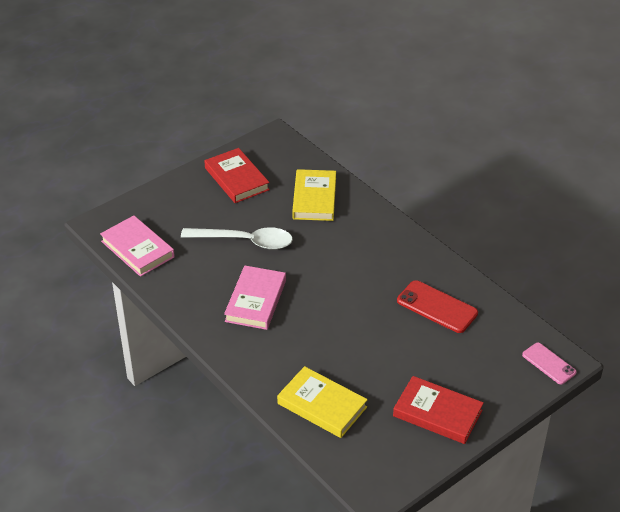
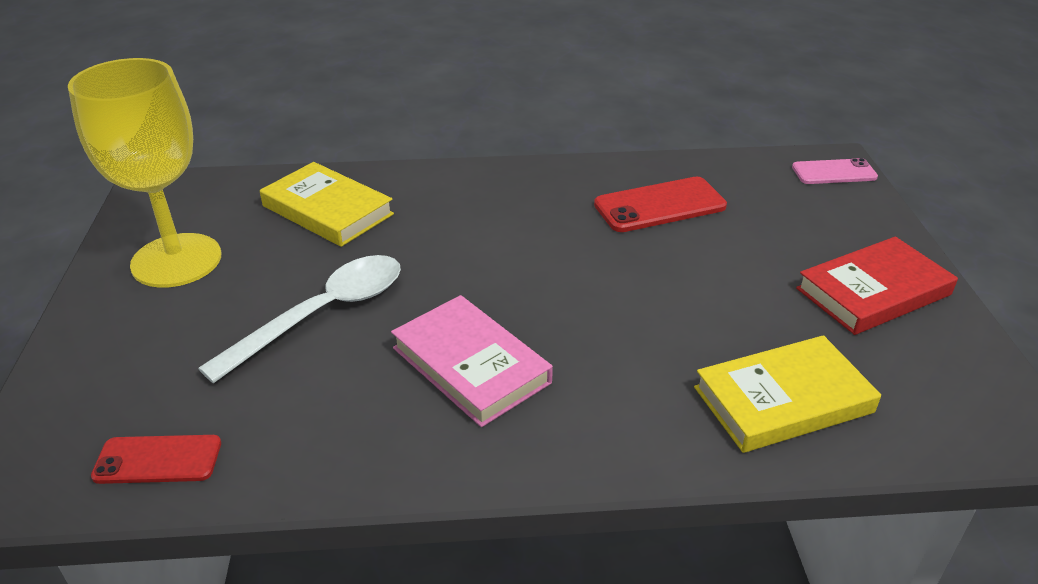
camera: 55 degrees left, 5 degrees down
(137, 249) = (158, 460): pink book -> red phone
(236, 179) = (176, 260): red book -> yellow goblet

